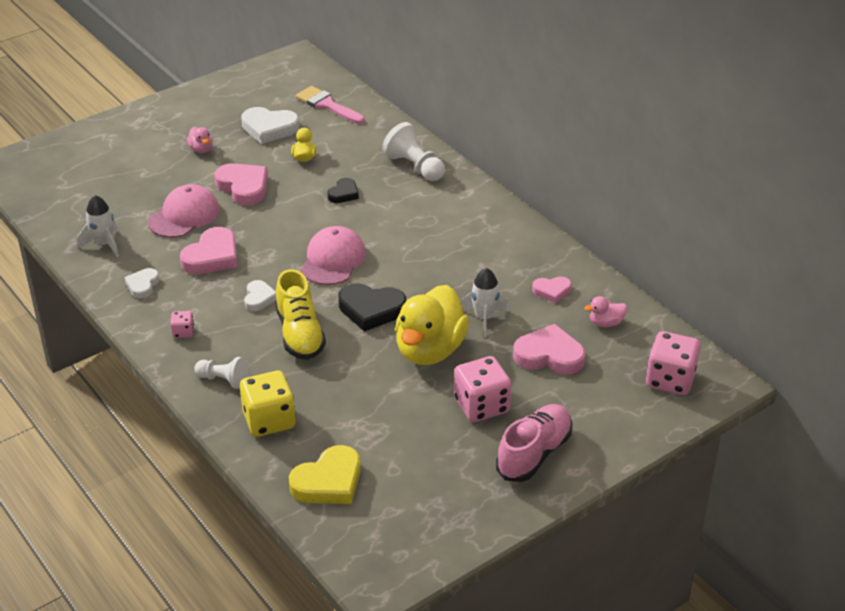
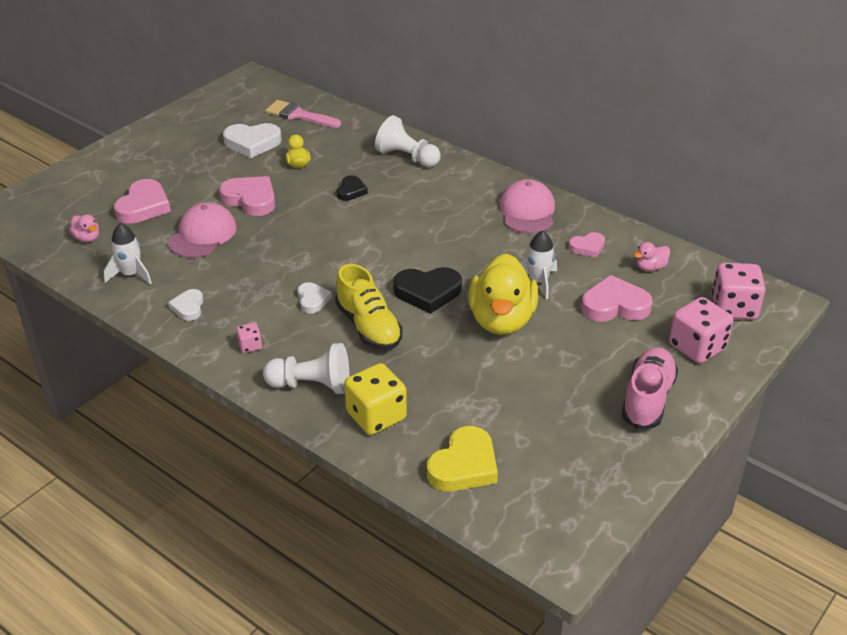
camera: 15 degrees left, 0 degrees up
(201, 149) = (193, 171): pink duck -> pink duck (87, 238)
(212, 256) = (248, 268): pink heart -> pink heart (143, 206)
(223, 380) = (312, 385): white pawn -> white pawn, size x1.53
(333, 260) = (369, 252): pink cap -> pink cap (527, 211)
(481, 406) = (576, 363): pink dice -> pink dice (697, 347)

